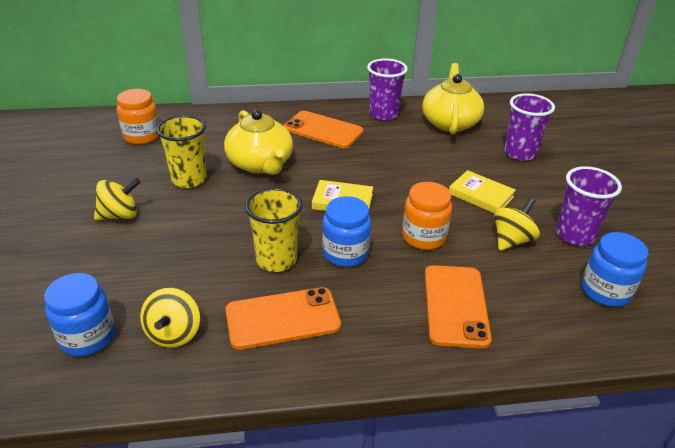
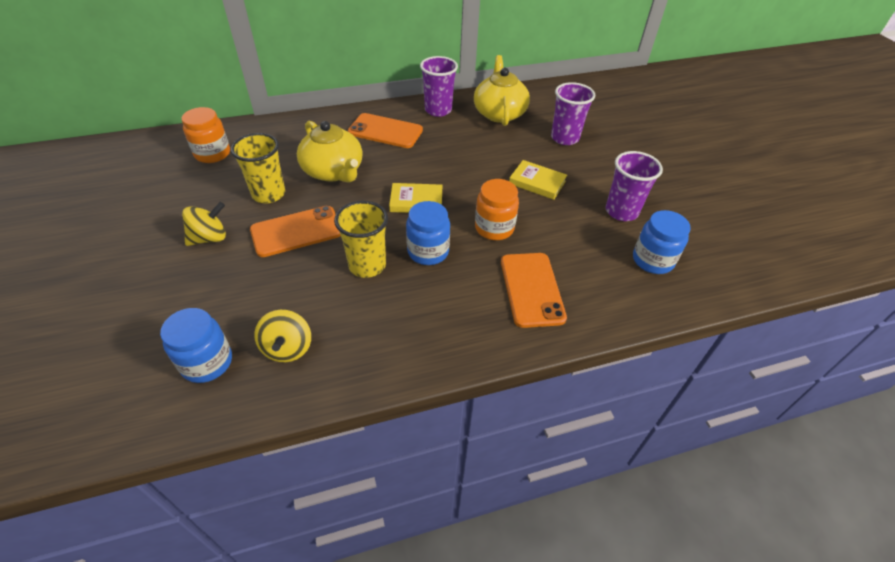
camera: 10 degrees left, 10 degrees up
(282, 318) = (383, 320): orange phone -> orange phone (296, 231)
(511, 240) = (569, 222): yellow spinning top -> none

